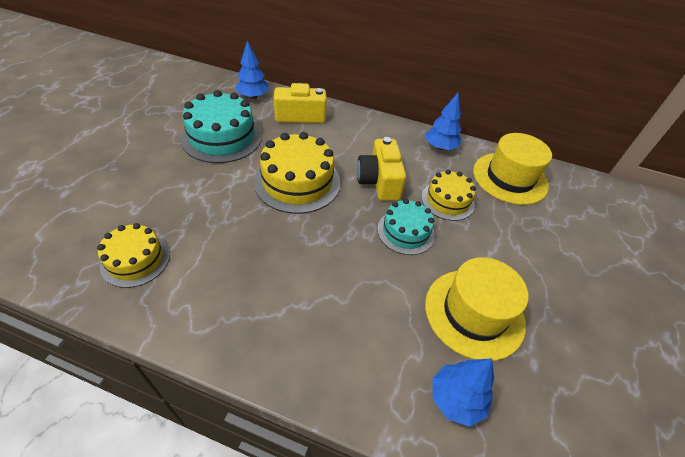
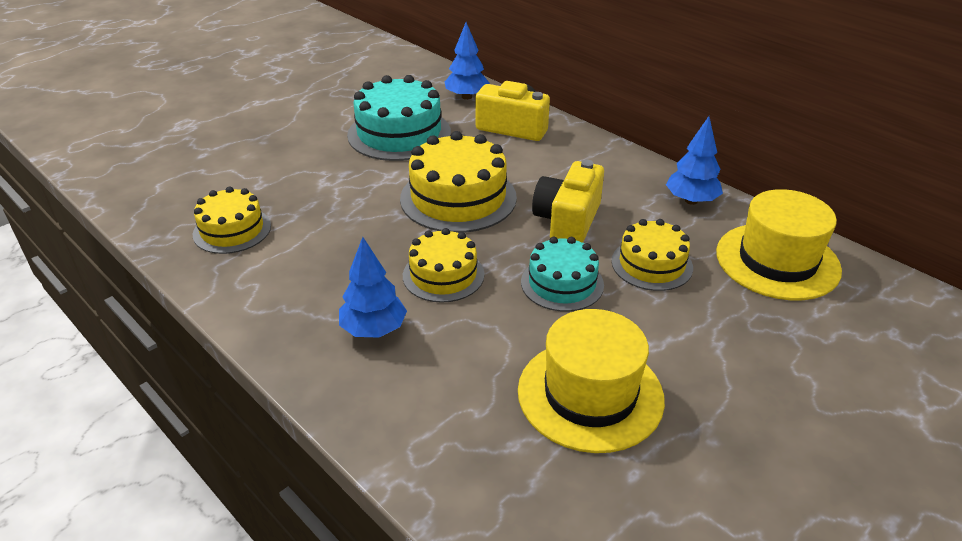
camera: 30 degrees right, 10 degrees down
(326, 250) = (443, 275): none -> yellow cake
(455, 399) = (494, 469): blue tree -> blue tree (373, 329)

